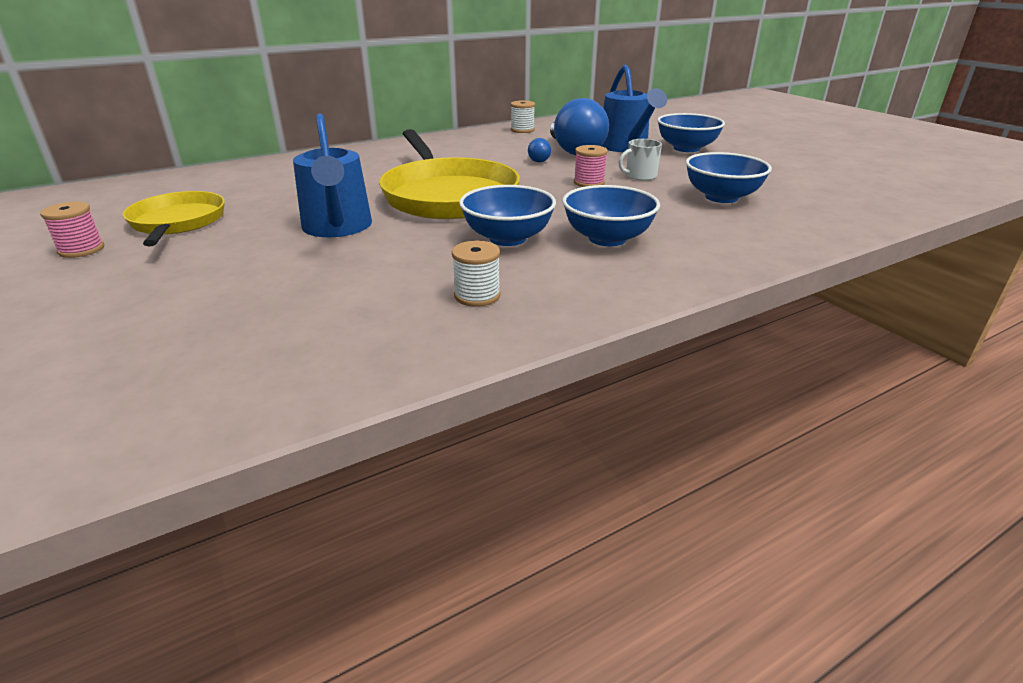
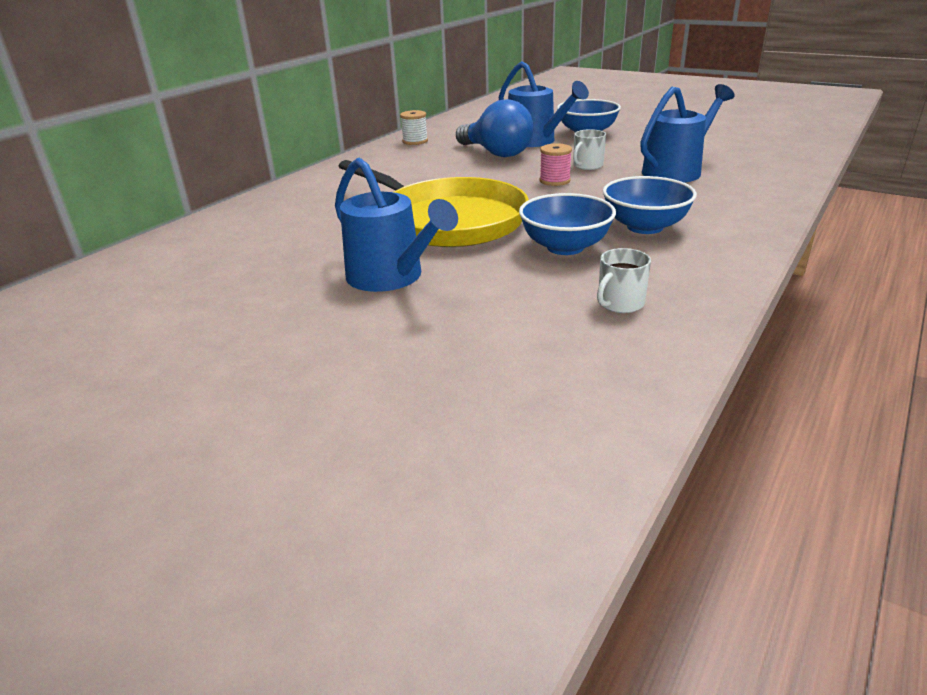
camera: 25 degrees left, 0 degrees up
(81, 249) = (129, 378): pink spool -> none
(177, 222) = (198, 317): yellow pan -> none
(477, 295) = (620, 303): white spool -> white mug
(537, 160) = (476, 168): blue light bulb -> none
(721, 197) = (676, 171): blue bowl -> blue watering can

